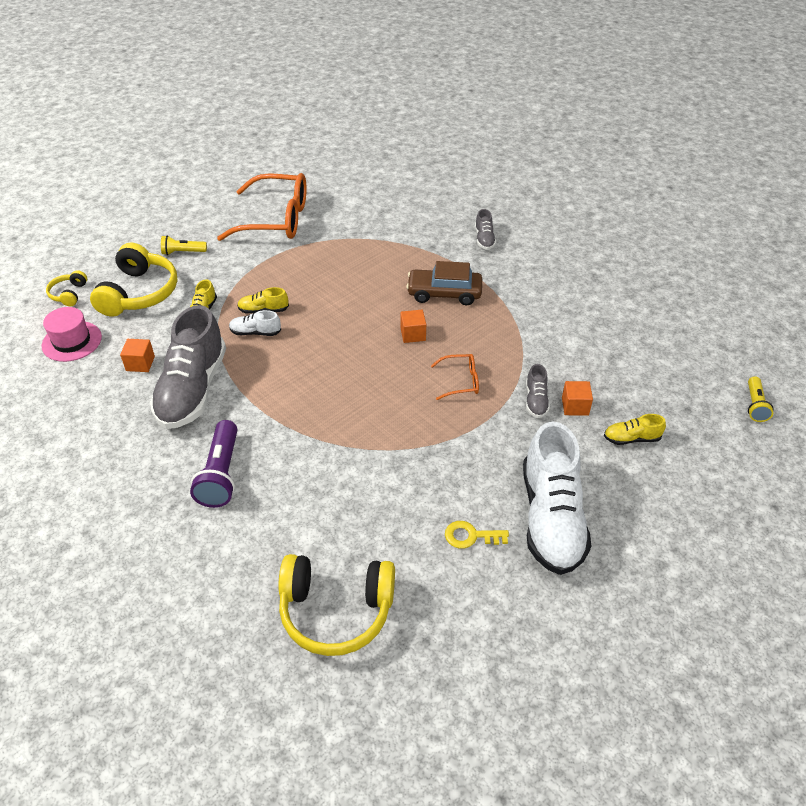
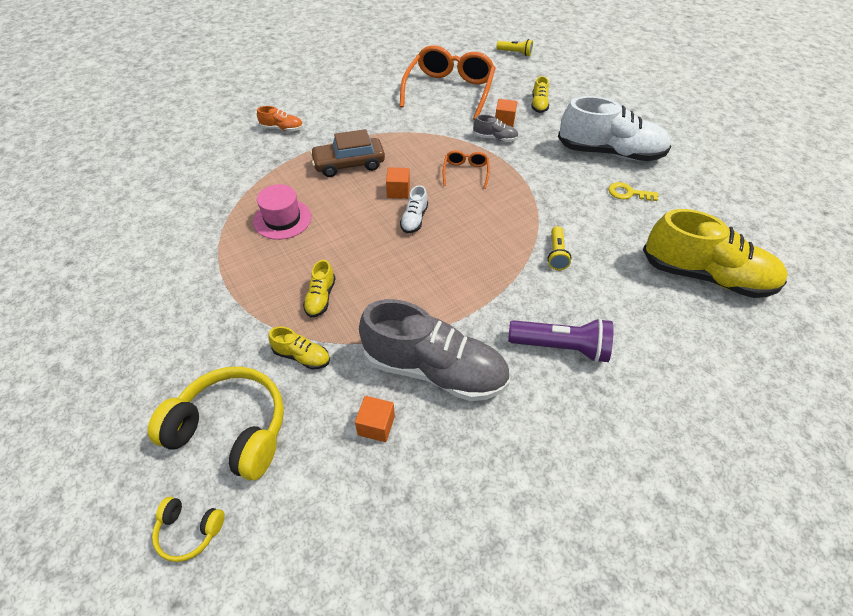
camera: 80 degrees left, 5 degrees up
(72, 341) = (304, 517): pink hat -> pink hat (282, 219)
(183, 252) = (165, 376): yellow flashlight -> yellow flashlight (556, 254)
(255, 332) = (356, 307): white shoe -> white shoe (414, 219)
(276, 219) = (153, 274): orange glasses -> orange glasses (449, 90)
(336, 611) = (705, 276): yellow headphones -> yellow shoe
(444, 293) = (349, 164): brown car -> brown car turned 60 degrees clockwise
(470, 536) = (628, 193): yellow key -> yellow key turned 90 degrees clockwise
(484, 239) = (282, 128): grey shoe -> orange shoe

